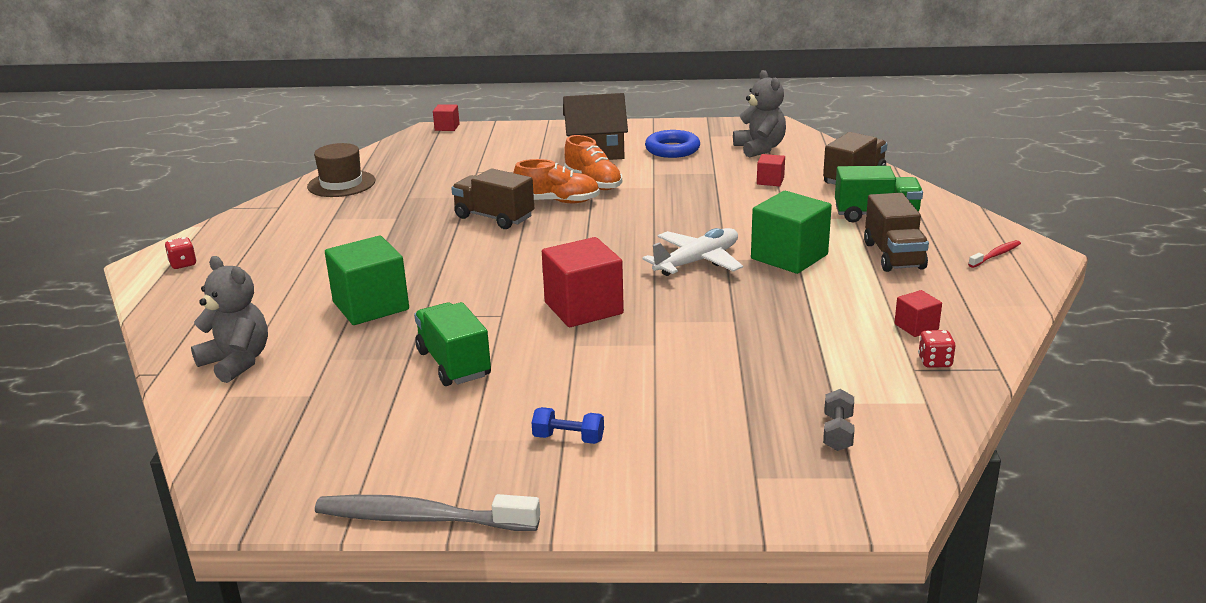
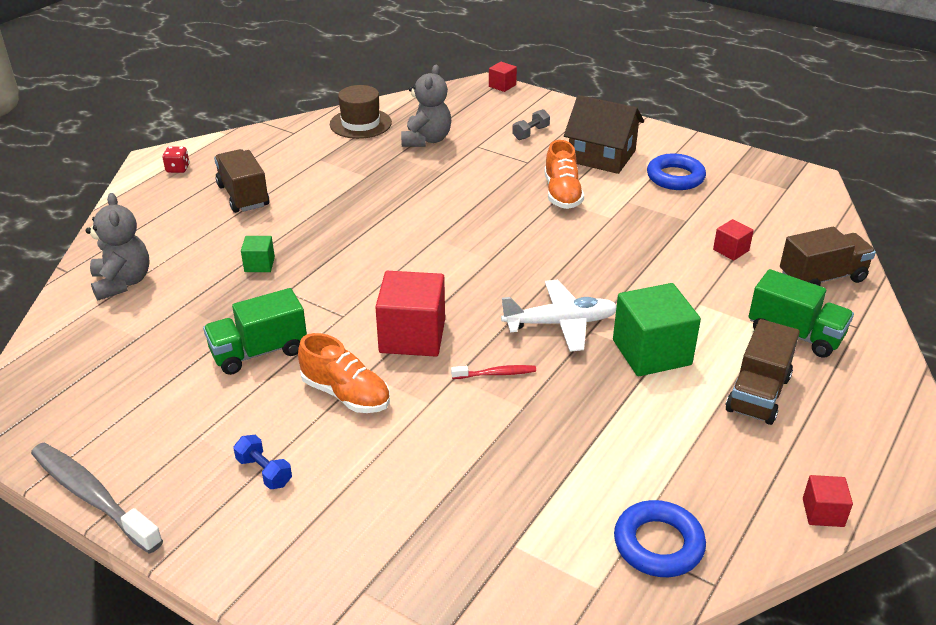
camera: 30 degrees right, 10 degrees up
(371, 306) = (259, 264): green cube -> green cube, size x0.49
(453, 364) = (259, 352): green truck -> green truck turned 120 degrees counterclockwise
(494, 218) = (440, 204): brown truck -> brown truck (243, 196)
(557, 202) = (510, 205): orange shoe -> orange shoe (346, 394)
(760, 148) = (763, 205): grey teddy bear -> grey teddy bear (426, 140)
(837, 432) = (480, 580): grey dumbbell -> grey dumbbell (530, 133)
(916, 327) = (686, 492): red cube -> red cube (823, 512)
(935, 362) = (658, 544): red dice -> blue ring
(996, 255) = (871, 439): red toothbrush -> red toothbrush (496, 374)

